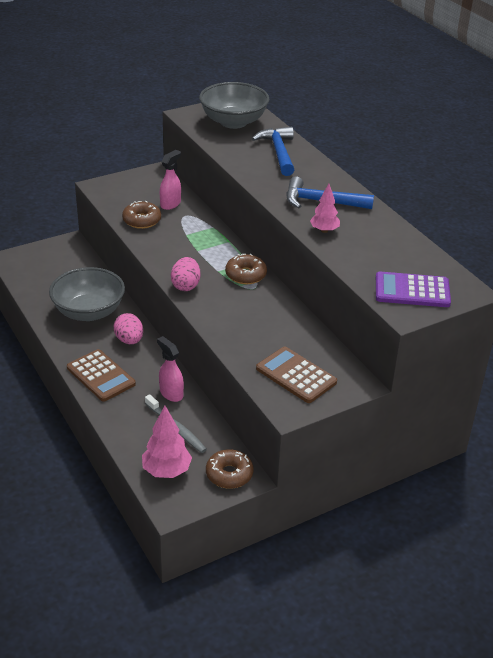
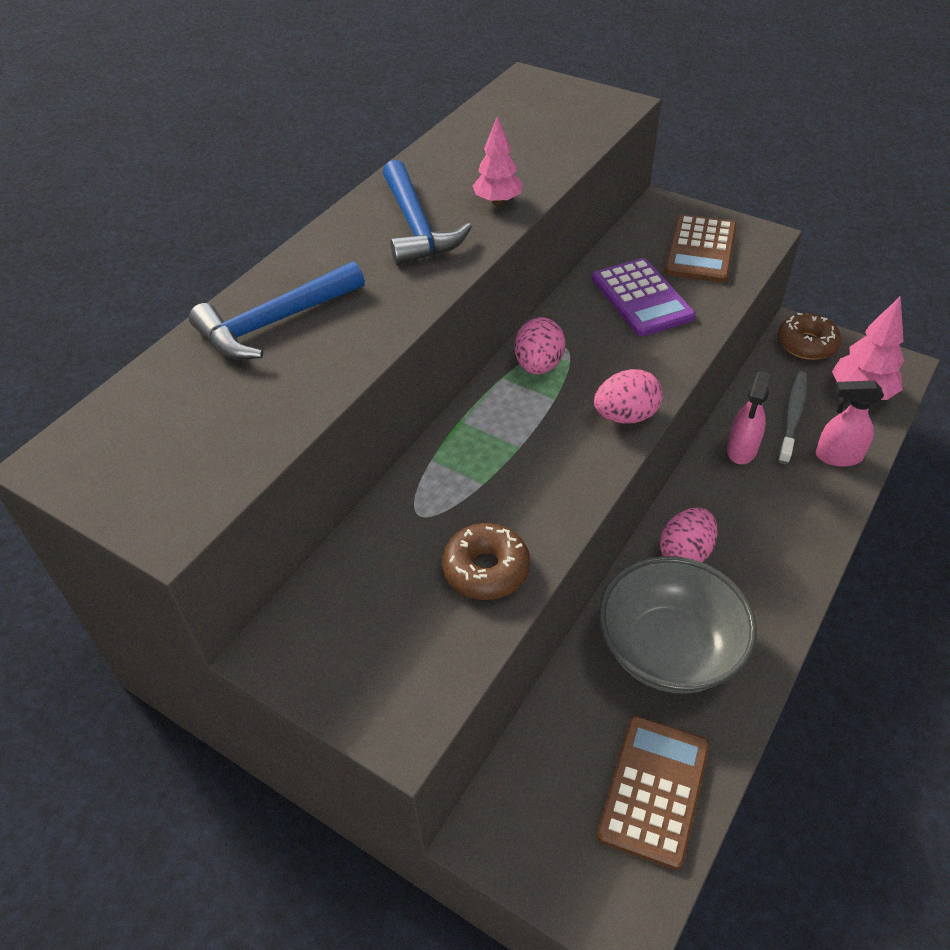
camera: 115 degrees left, 10 degrees up
(100, 376) = (788, 542): brown calculator -> brown calculator (654, 790)
(170, 204) = (394, 555): pink spray bottle -> pink spray bottle (837, 456)
(233, 122) = (170, 431): grey bowl -> none
(246, 275) = (538, 365): brown donut -> pink egg
(412, 290) = (569, 109): purple calculator -> purple calculator (641, 298)

